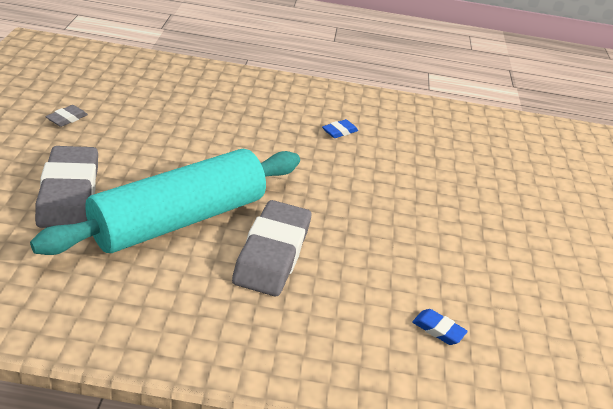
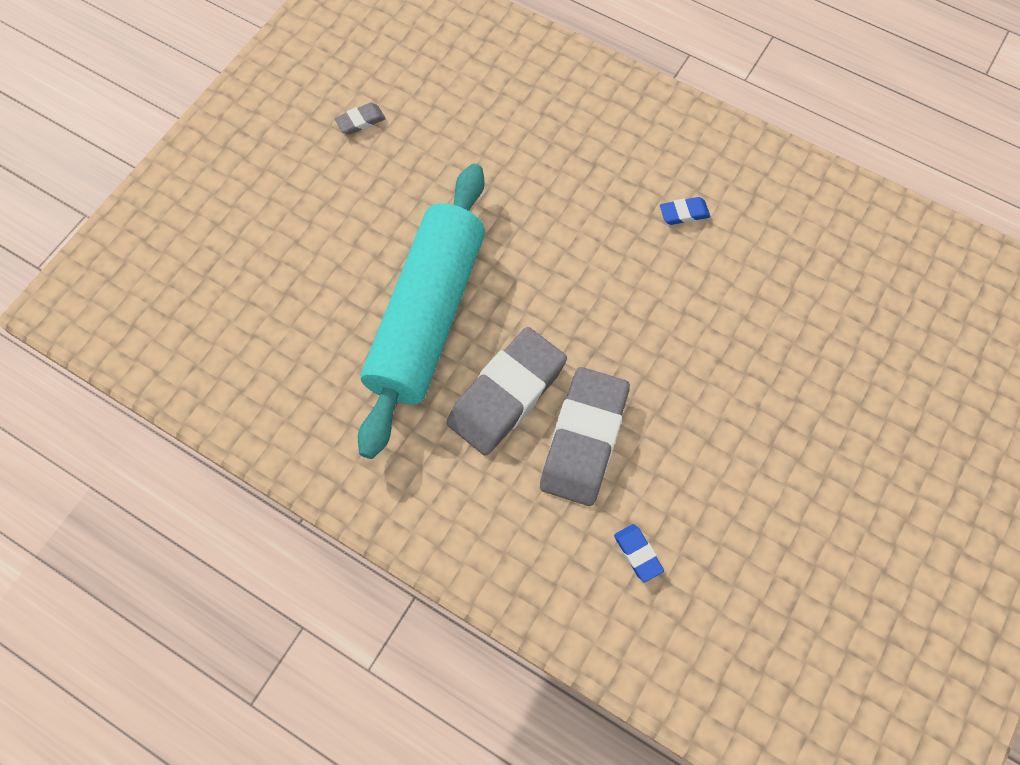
camera: 30 degrees right, 30 degrees up
(69, 193) = (327, 247): grey eraser -> grey eraser (584, 439)
(179, 219) = (427, 316): turquoise rolling pin -> turquoise rolling pin turned 60 degrees counterclockwise

